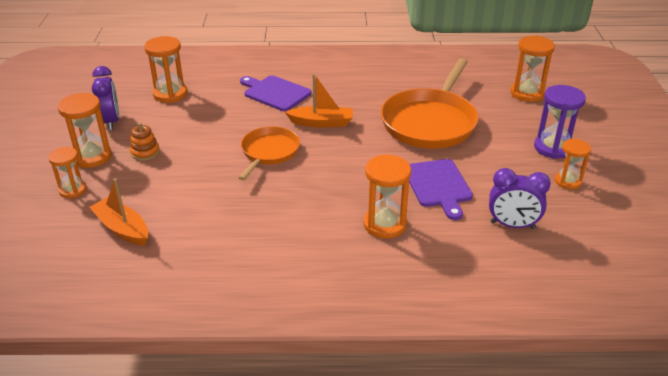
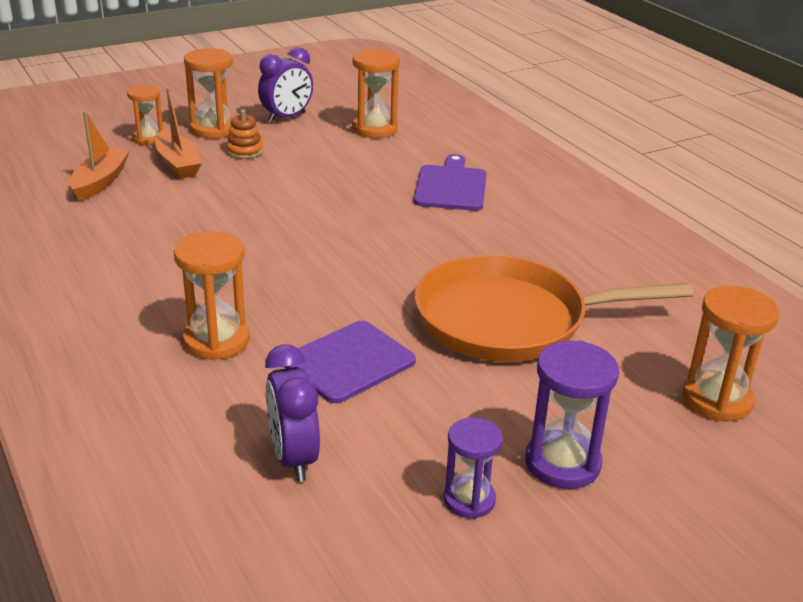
camera: 60 degrees right, 5 degrees down
(269, 152) = (311, 219): orange pan -> none
(321, 123) = (414, 236): orange boat -> orange boat (178, 163)
(567, 181) = (469, 500): orange hourglass -> purple hourglass

